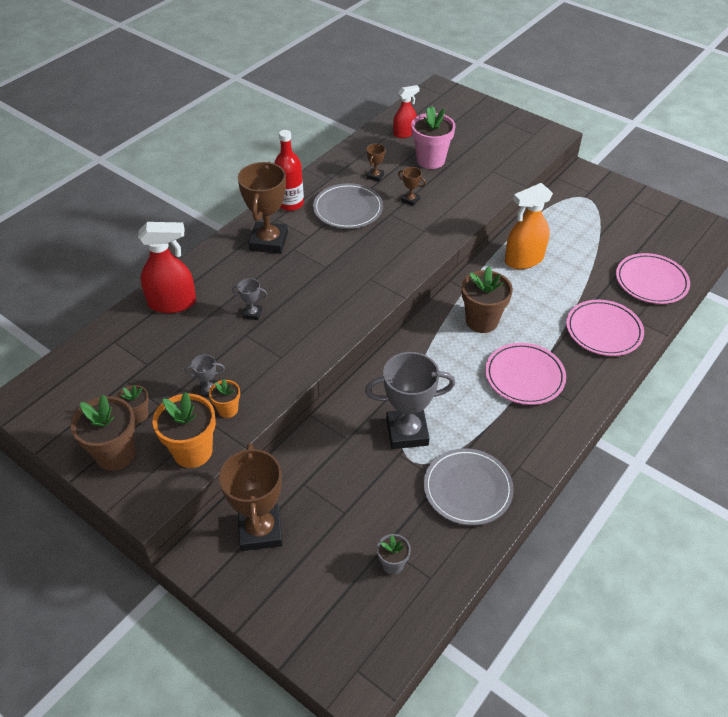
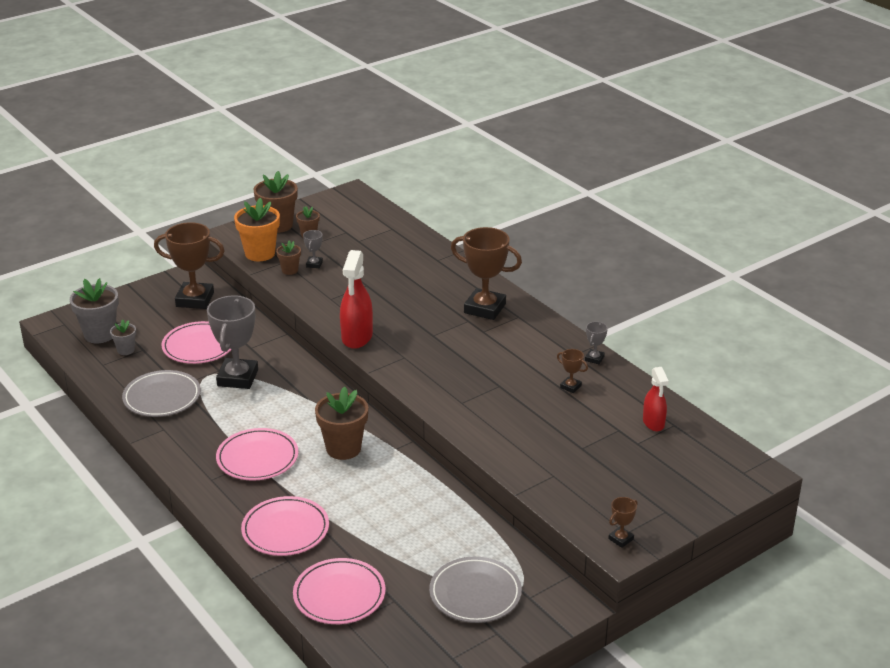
camera: 105 degrees right, 15 degrees down
(172, 303) = (423, 255): red spray bottle -> red spray bottle (357, 337)
(228, 410) = (290, 270): orange flower pot -> brown flower pot
(252, 313) = (390, 290): grey trophy -> grey trophy (594, 358)
(290, 203) = (540, 327): red bottle -> none
(348, 209) = (518, 360): grey plate -> grey plate (475, 593)
(360, 489) = (199, 346): none -> pink plate
(368, 610) = (100, 334): none -> grey flower pot
(410, 200) = (518, 403): brown trophy -> brown trophy (621, 539)
(430, 160) = (590, 432): pink flower pot -> none
(523, 260) = (422, 501): orange spray bottle -> none

